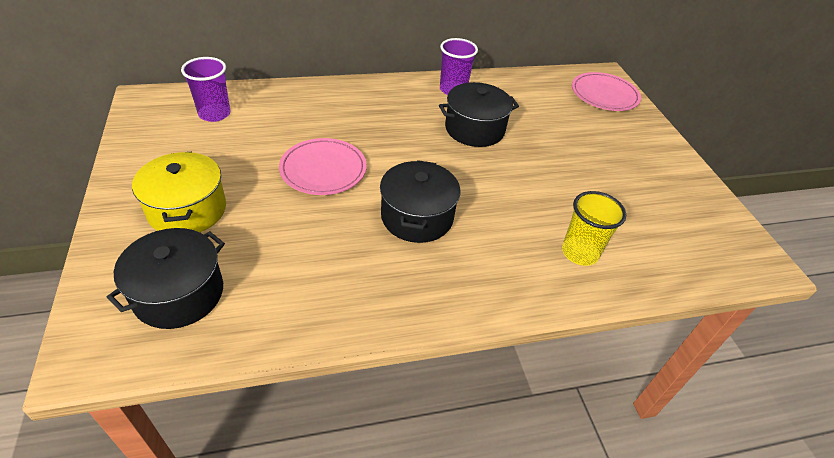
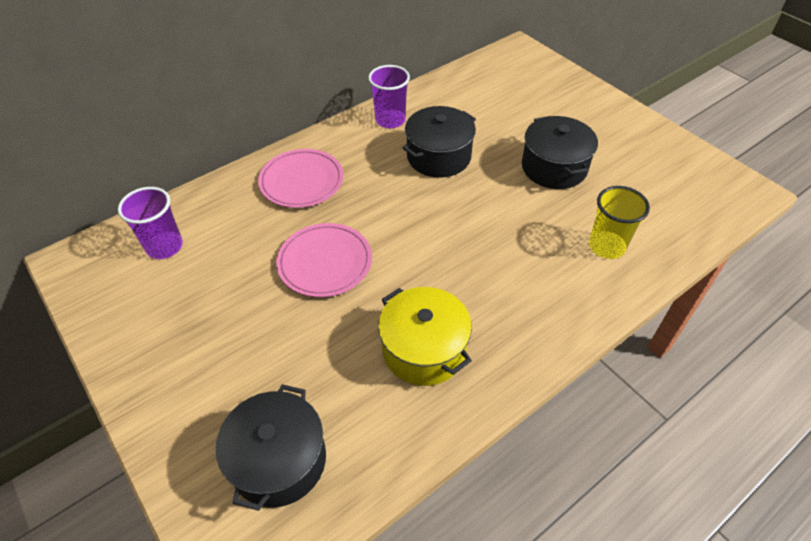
camera: 20 degrees left, 5 degrees up
(187, 210) = (219, 368): yellow pot -> yellow pot (424, 350)
(417, 217) = (447, 274): black pot -> black pot (554, 167)
(604, 95) = (530, 71): pink plate -> pink plate (301, 181)

